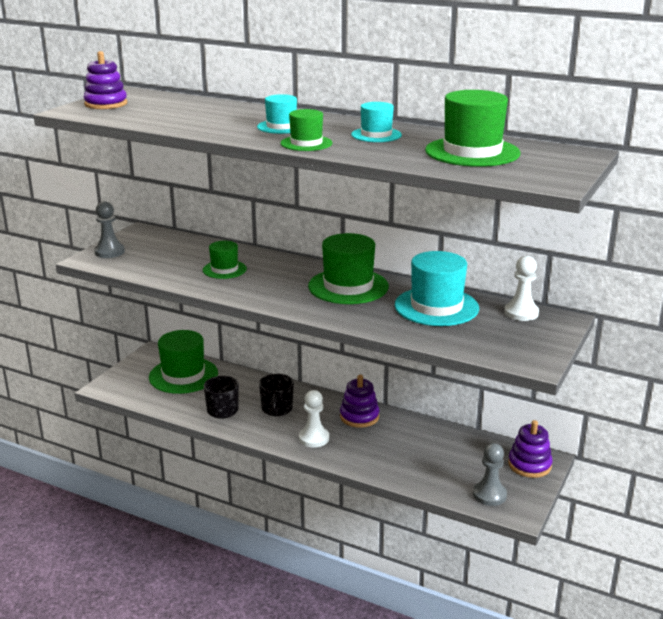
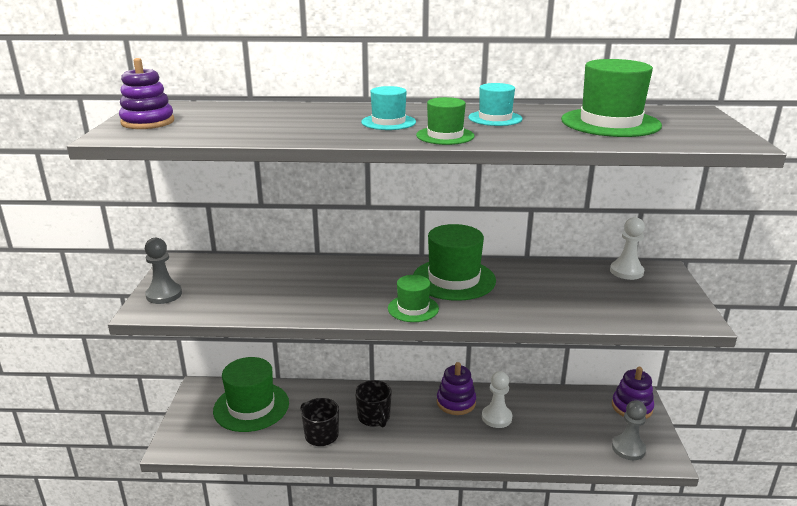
camera: 25 degrees left, 0 degrees up
(224, 269) = (313, 288): green hat -> green hat (413, 308)
(314, 438) = (433, 439): white pawn -> white pawn (496, 417)
(436, 307) = (553, 282): turquoise hat -> none

